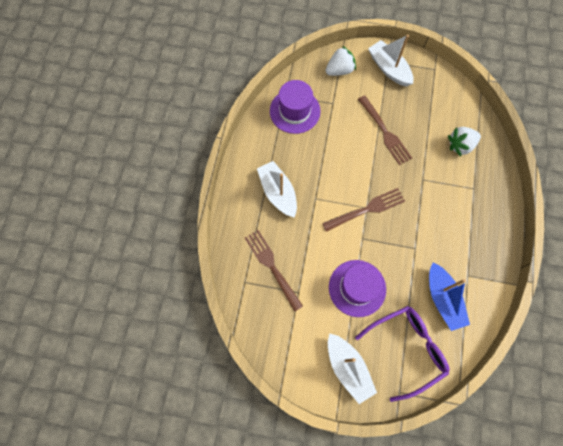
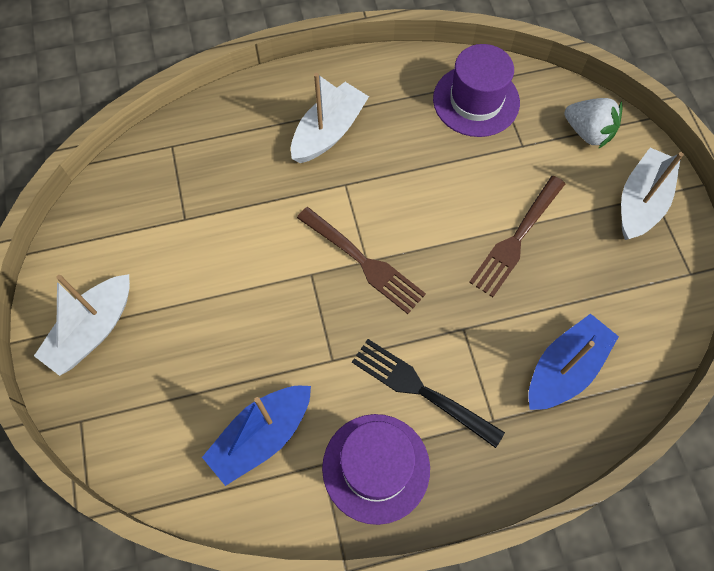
camera: 65 degrees right, 5 degrees down
(272, 267) = (208, 171): brown fork -> none
(357, 288) = (225, 296): purple hat -> purple hat (376, 468)
(407, 349) = (154, 407): purple glasses -> none
(447, 213) = (422, 390): none -> black fork
(460, 145) = (564, 369): white strawberry -> blue boat

